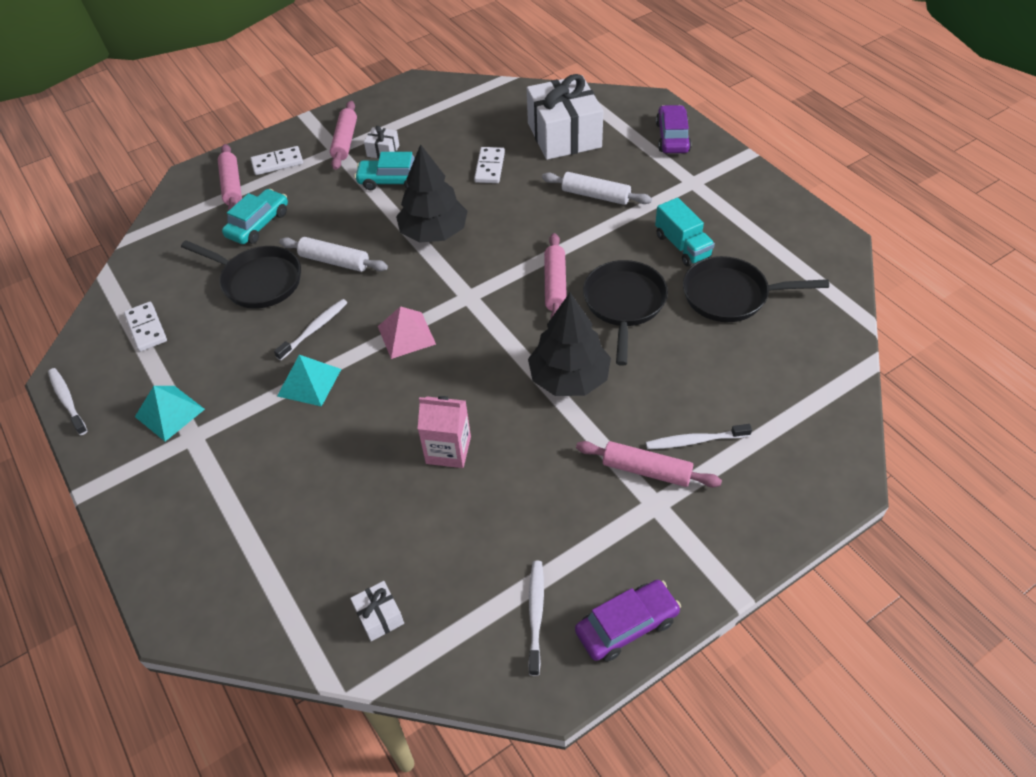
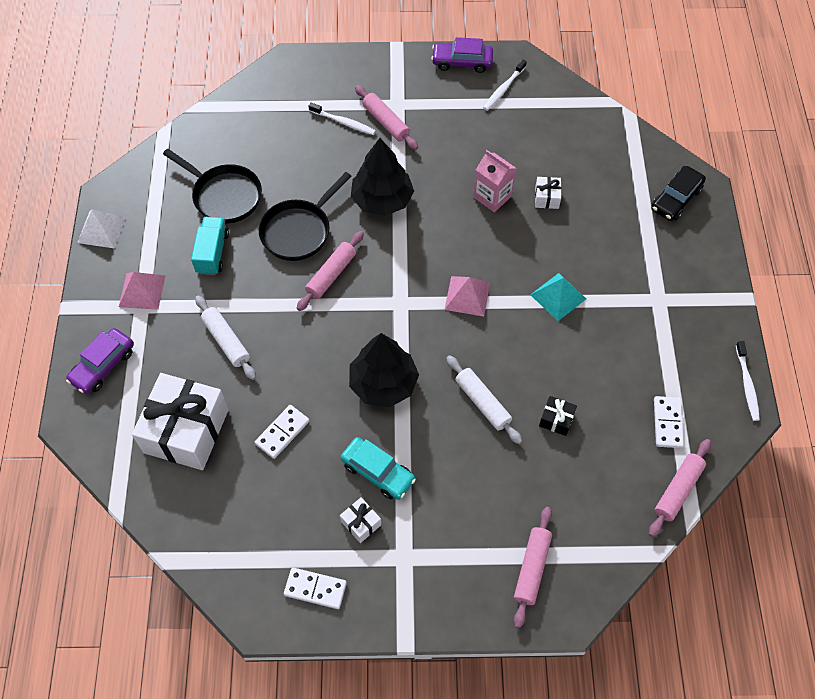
camera: 150 degrees left, 10 degrees up
(170, 412) = (669, 328): turquoise pyramid -> none
(209, 577) = (676, 199): none -> black car
(258, 224) = (528, 492): turquoise car -> none
(258, 281) = (556, 420): black pan -> black gift
(277, 163) = (472, 575): white domino -> white domino (315, 589)
(314, 329) = (532, 341): white toothbrush -> none
(345, 141) = (388, 565): pink rolling pin -> pink rolling pin (678, 490)
(379, 616) = (586, 129): white gift -> white gift (547, 198)
(706, 191) = (142, 291): none -> pink pyramid
(801, 212) = (101, 229): none -> white pyramid

